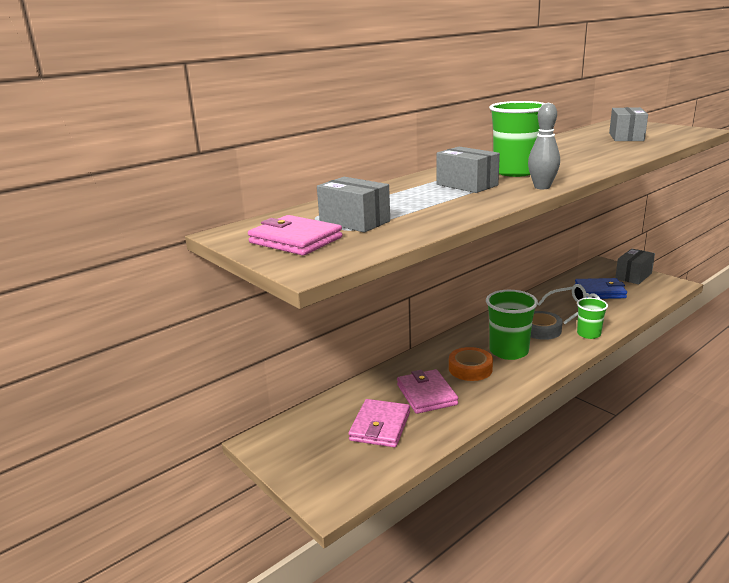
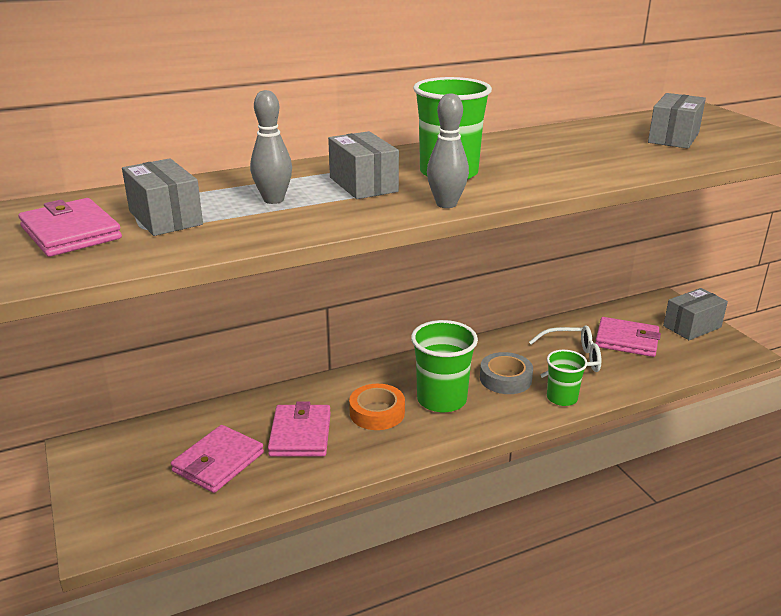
camera: 15 degrees right, 5 degrees up
(417, 201) = (273, 200): none -> grey bowling pin
(600, 291) = (626, 340): blue wallet -> pink wallet

